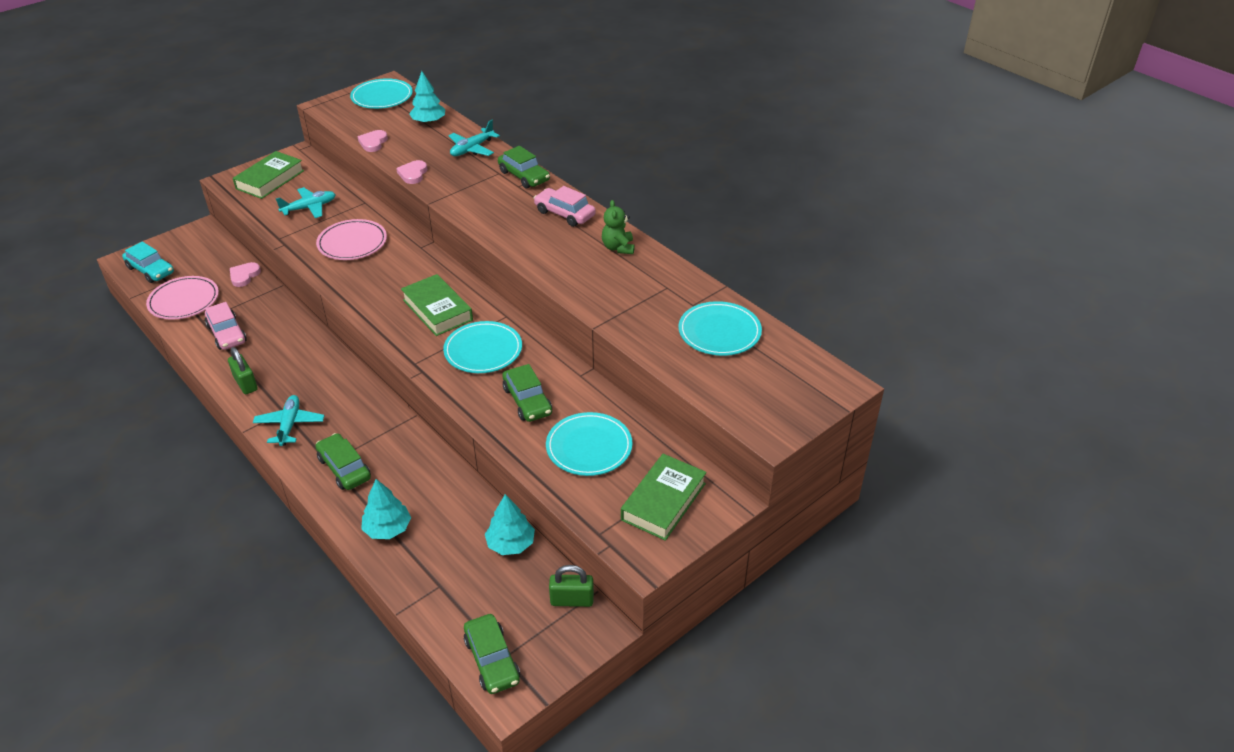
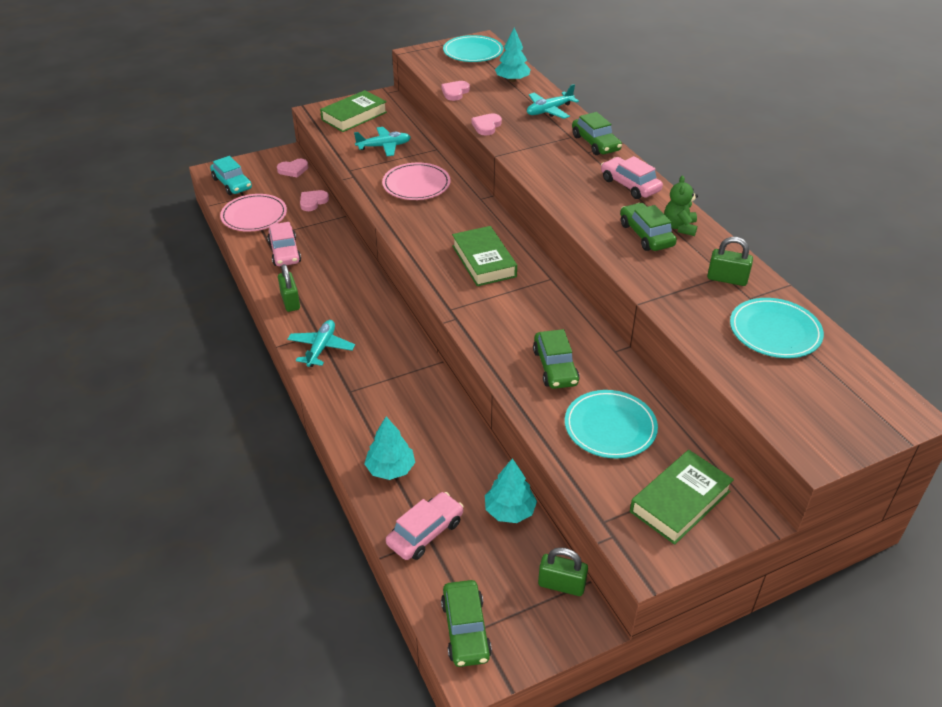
camera: 15 degrees right, 0 degrees up
(214, 245) = (293, 170): none -> pink heart
(344, 468) = (362, 400): green car -> green car (646, 235)
(435, 581) = (425, 532): none -> pink car
(483, 350) = (520, 308): turquoise plate -> none
(669, 290) = (727, 279): none -> green padlock

